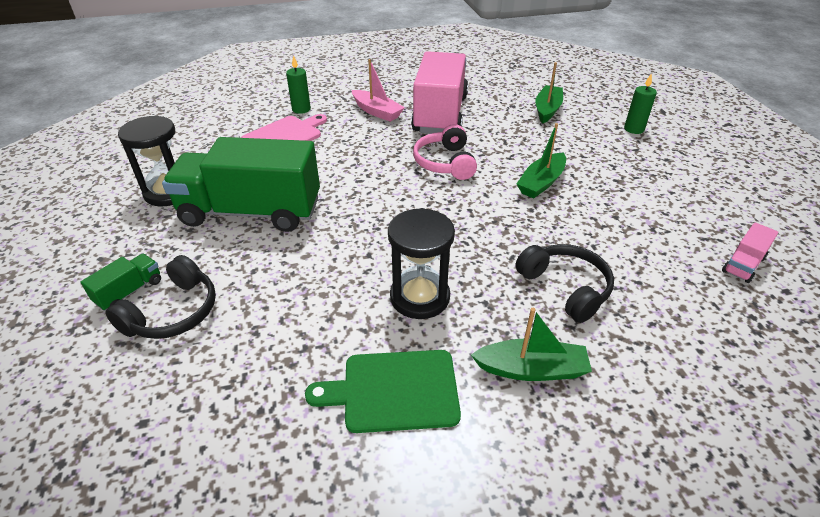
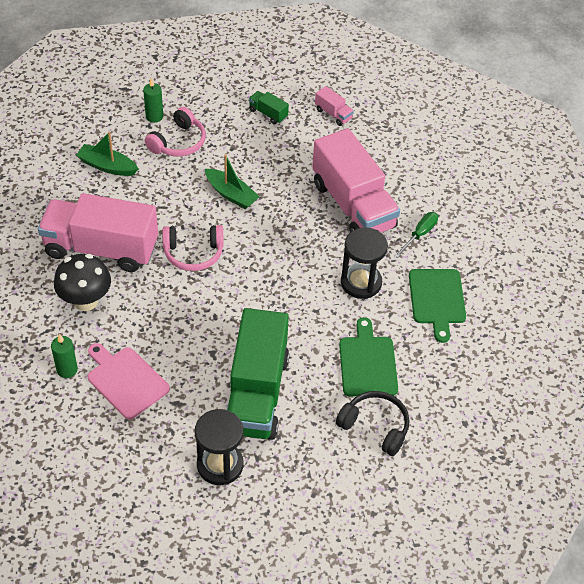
camera: 90 degrees left, 10 degrees up
(129, 291) = (353, 461): green truck -> green truck (268, 113)
(278, 305) = (367, 363): none -> green cutting board
(377, 112) = (86, 301): pink boat -> black mushroom
(531, 369) = (419, 234): green boat -> green screwdriver
(565, 288) = (353, 205): black headphones -> pink truck
(604, 145) = (178, 142): none -> pink headphones

